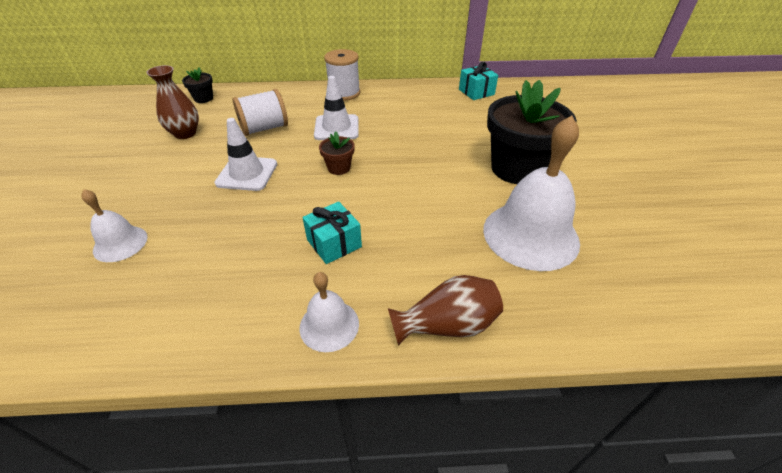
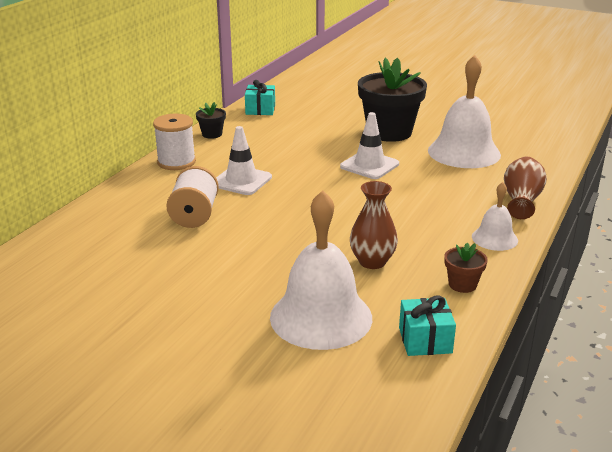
camera: 60 degrees left, 15 degrees down
(120, 243) = (321, 317): white bell -> white bell, size x1.93
(185, 133) = (143, 261): brown vase -> brown vase (372, 262)
(203, 98) = (67, 239): black flower pot -> black flower pot (212, 134)
(247, 174) = (271, 238): white traffic cone -> white traffic cone (369, 165)
(334, 243) = (412, 219): turquoise gift -> turquoise gift (425, 340)
(339, 168) = (312, 195): brown flower pot -> brown flower pot (462, 284)

